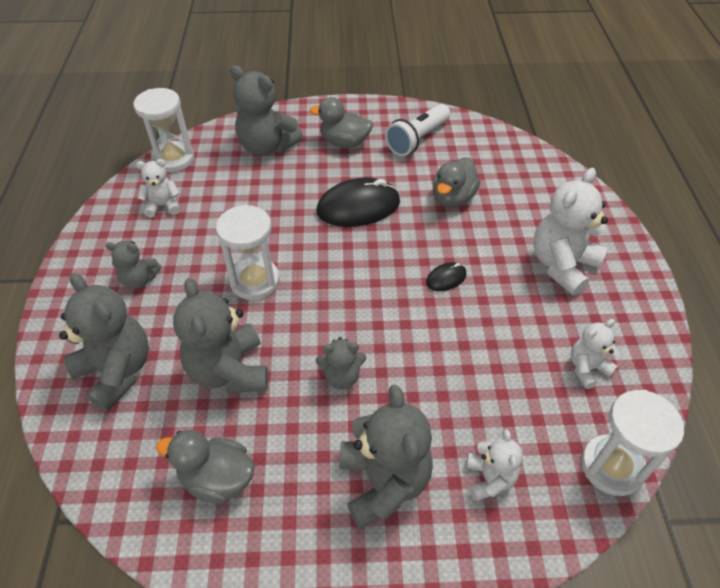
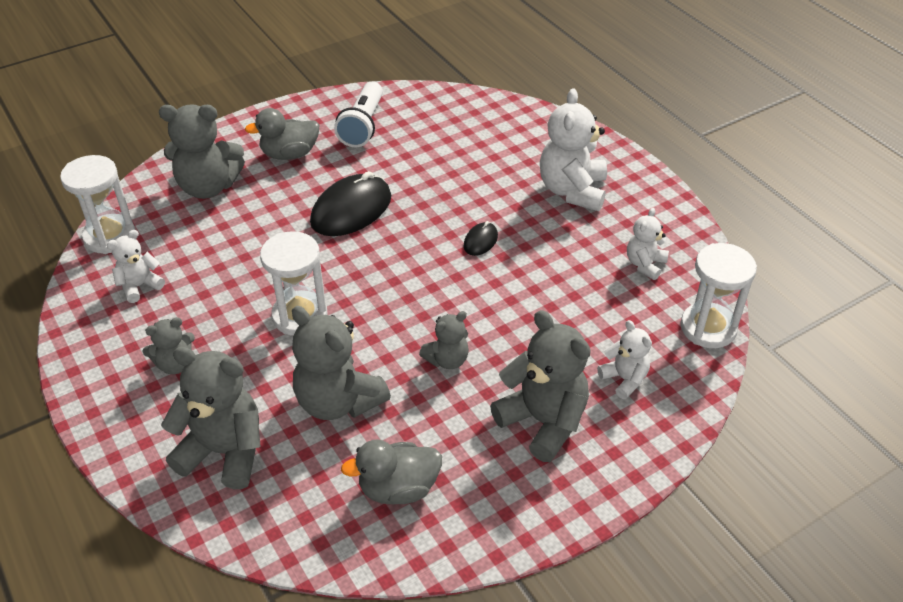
camera: 30 degrees left, 5 degrees down
(452, 198) = (436, 169): grey duck -> none

